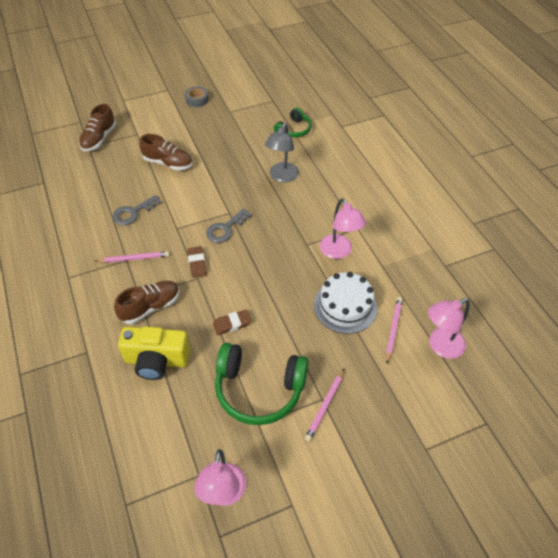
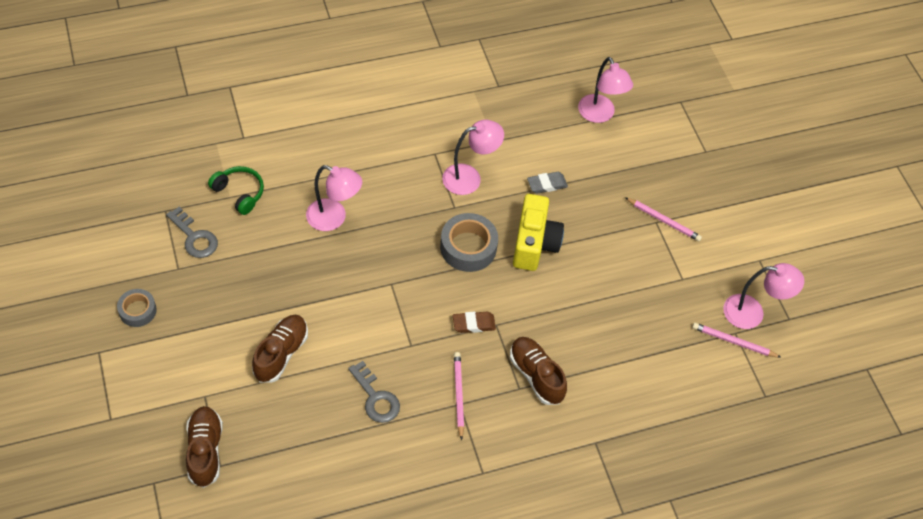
camera: 90 degrees left, 5 degrees up
(99, 139) = (205, 451): brown shoe -> brown shoe turned 120 degrees counterclockwise
(156, 361) = (609, 369): yellow camera -> yellow camera (534, 243)
(225, 229) = (419, 289): grey key -> grey key (194, 237)
(232, 324) = (564, 293): brown eraser -> none
(259, 389) = (645, 274): green headphones -> none
(269, 255) = (468, 247): none -> grey tape
(282, 177) = (334, 218): grey lamp -> pink lamp
(345, 306) = (547, 184): white cake -> grey eraser
(393, 329) = (578, 148): pink pencil -> pink pencil (733, 342)

